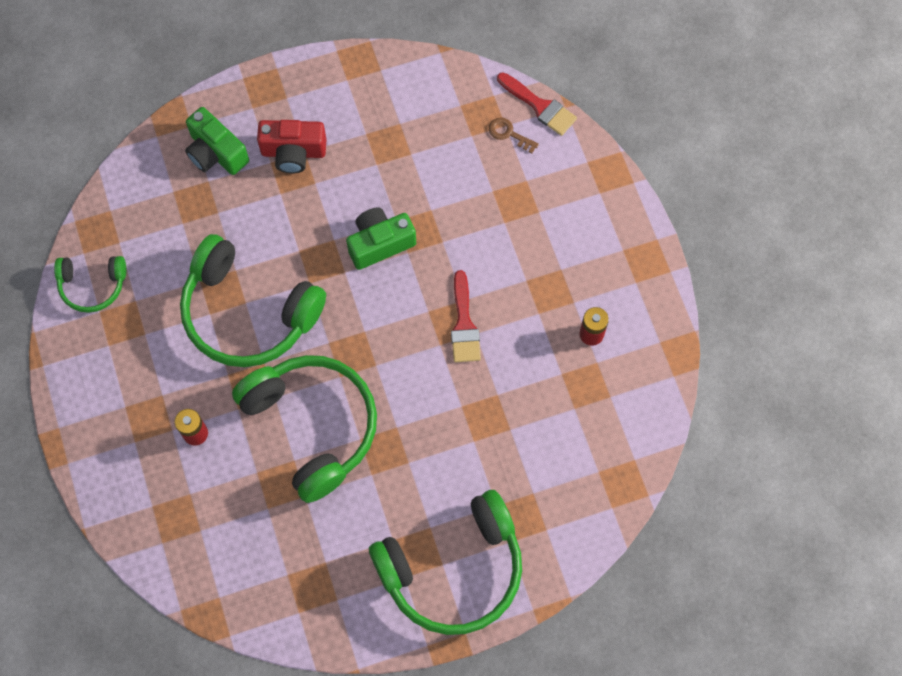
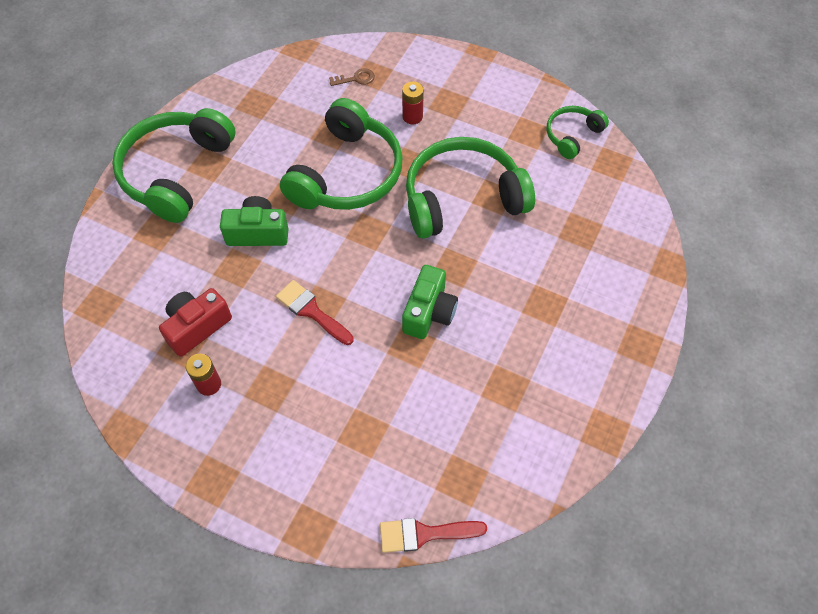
camera: 135 degrees right, 10 degrees down
(216, 153) = (610, 271): green camera -> green camera (258, 233)
(293, 152) = (562, 318): red camera -> red camera (197, 327)
(313, 426) = (347, 174): green headphones -> green headphones turned 75 degrees counterclockwise
(509, 134) = (424, 484): brown key -> brown key (356, 79)

